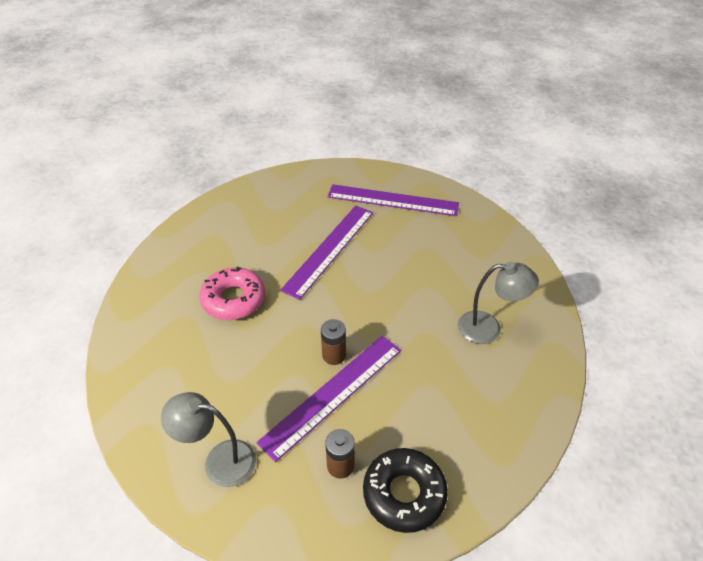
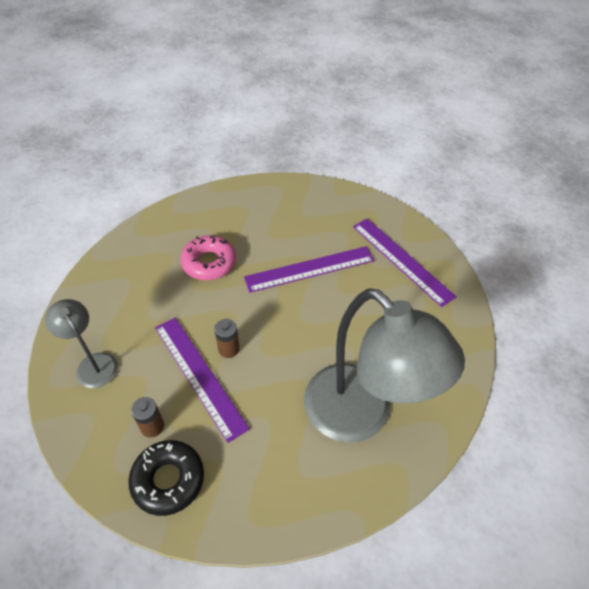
camera: 40 degrees right, 5 degrees up
(333, 394) = (199, 375): purple ruler -> purple ruler turned 60 degrees clockwise
(488, 328) = (361, 416): grey lamp -> grey lamp, size x2.06

